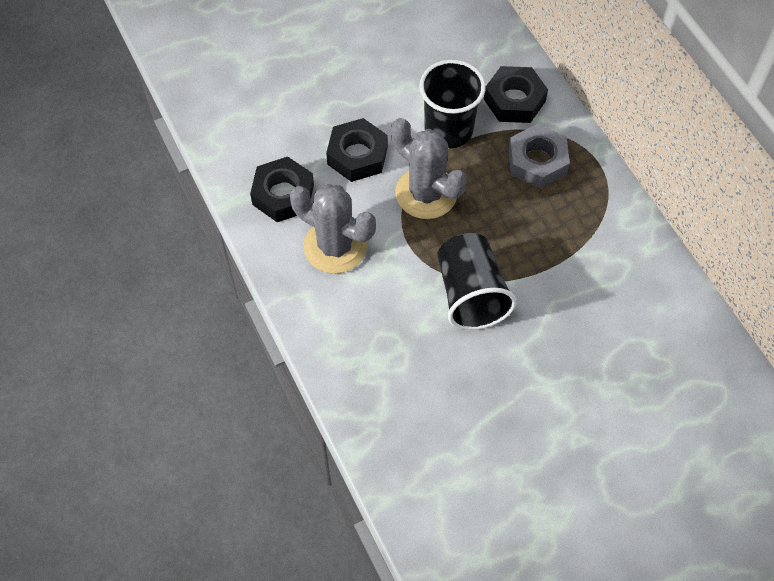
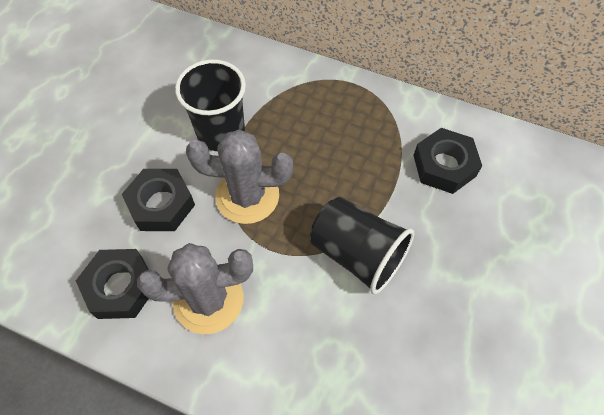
camera: 40 degrees left, 0 degrees up
(514, 100) = (252, 77): black nut -> black nut (444, 166)
(537, 161) = (310, 112): grey nut -> none

